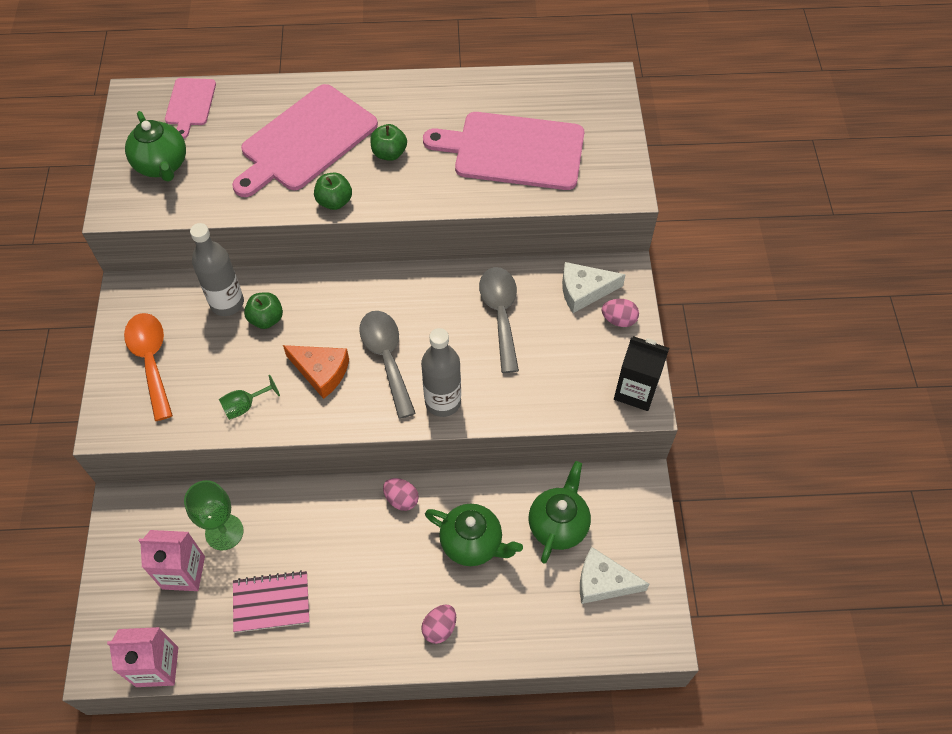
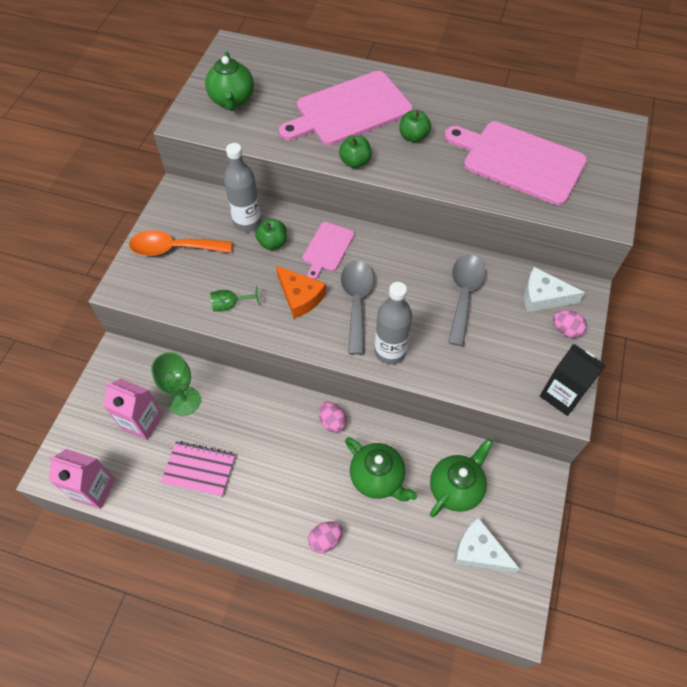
camera: 20 degrees right, 0 degrees up
(151, 360) = (174, 248): orange spoon -> orange spoon turned 90 degrees counterclockwise
(190, 104) = (271, 61): pink cutting board -> pink cutting board (327, 248)

